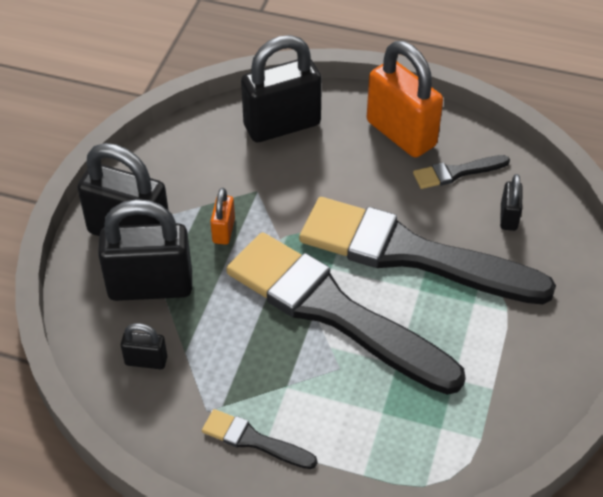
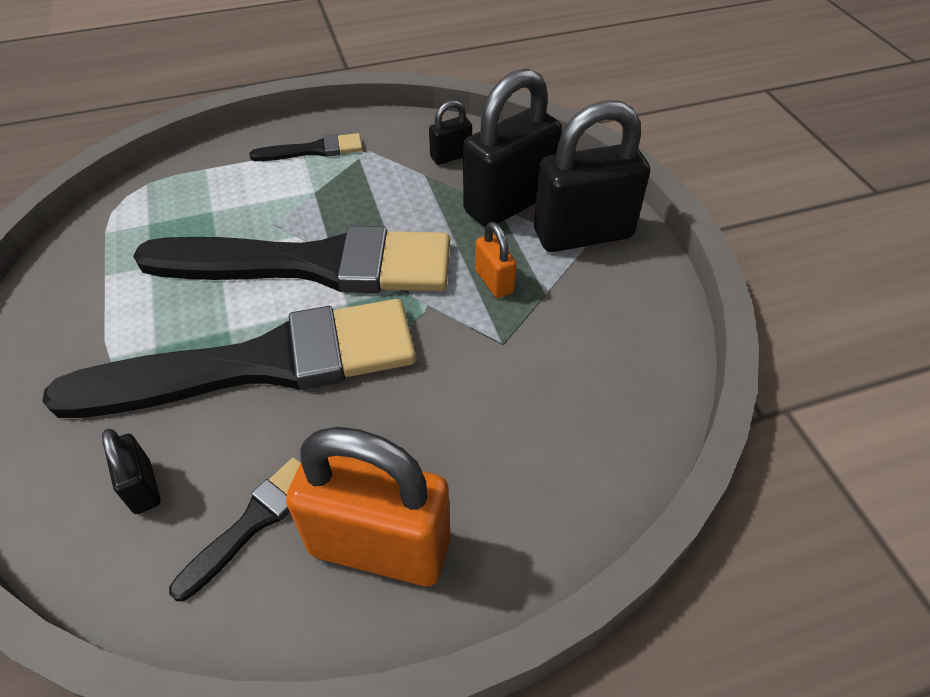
camera: 145 degrees right, 0 degrees up
(282, 125) = (561, 453): black padlock -> none

